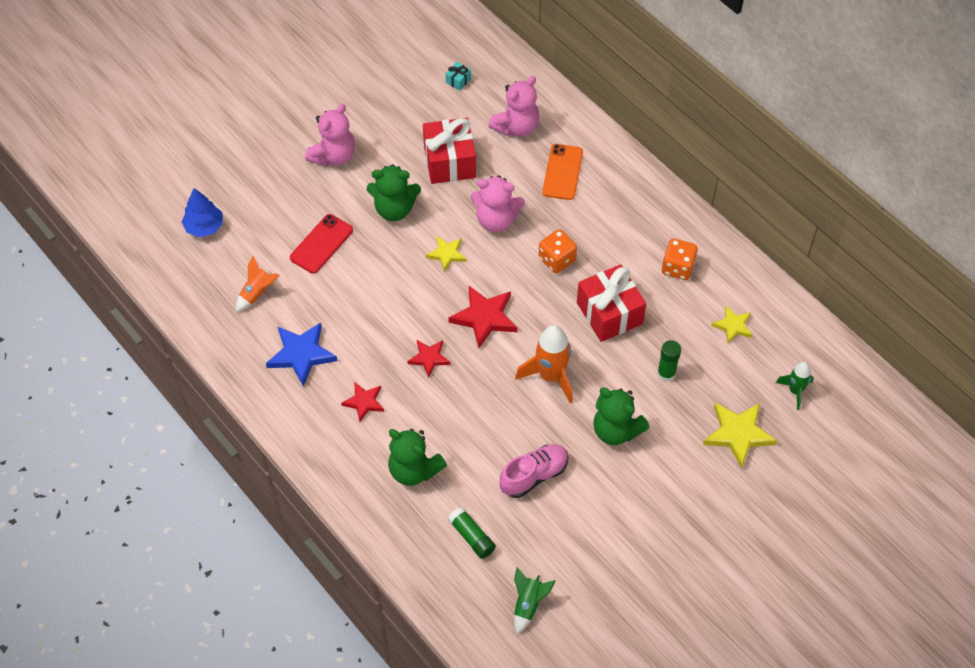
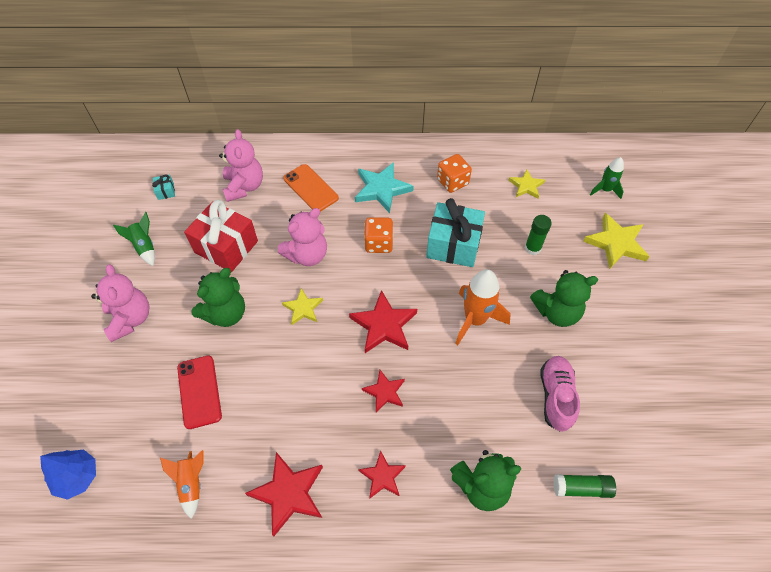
camera: 50 degrees left, 0 degrees up
(301, 354) = (289, 493): blue star -> red star
(528, 604) = (676, 491): green rocket -> green rocket (145, 247)
(609, 313) = (453, 245): red gift -> turquoise gift
(614, 222) = (381, 189): none -> turquoise star

